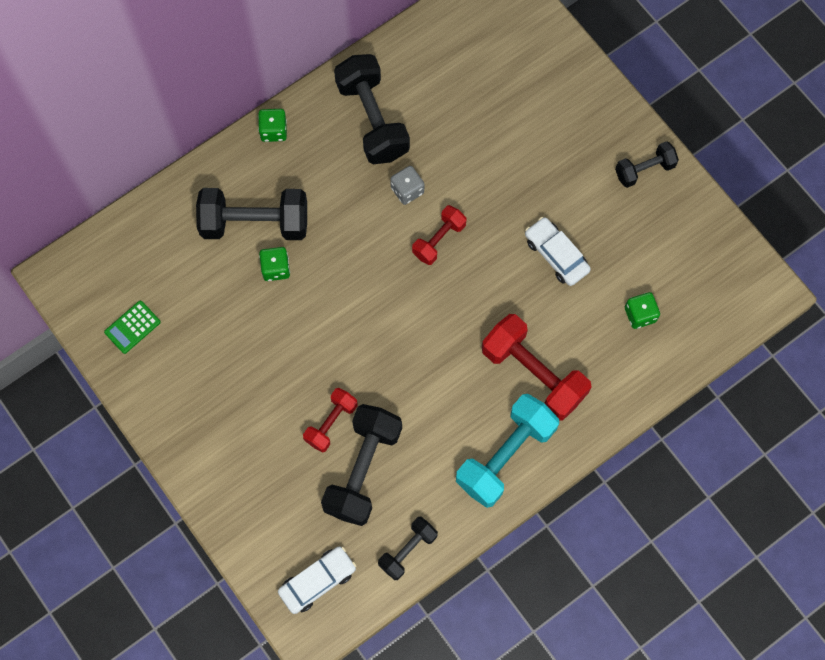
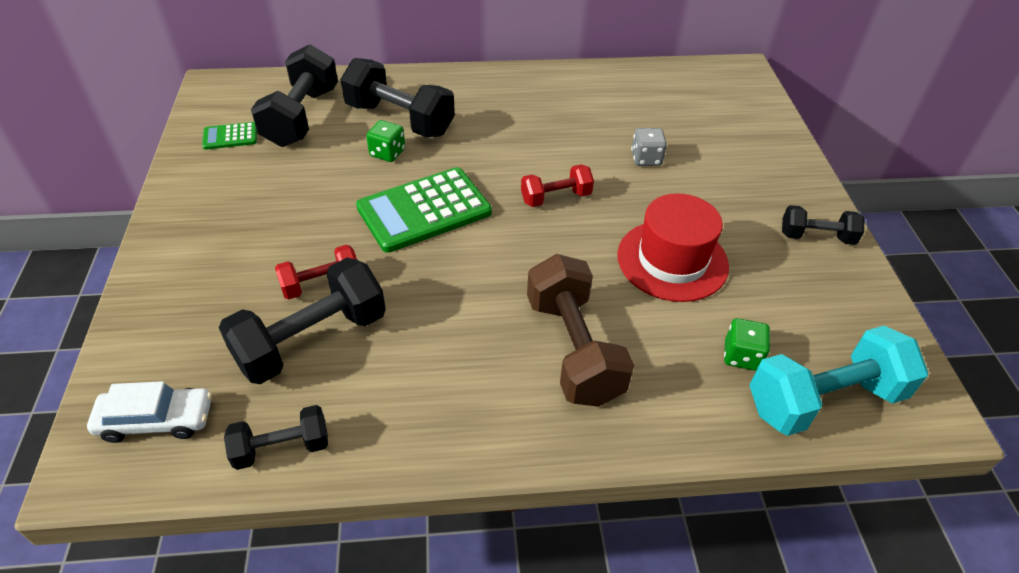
camera: 30 degrees right, 25 degrees down
(273, 131) = (470, 77): green dice -> none
(350, 312) = (424, 210): none -> green calculator
(372, 119) = (560, 101): black dumbbell -> black dumbbell (301, 117)
(407, 190) = (554, 153): grey dice -> grey dice (646, 159)
(505, 456) = (479, 412): turquoise dumbbell -> turquoise dumbbell (824, 400)
(533, 374) = (573, 349): red dumbbell -> brown dumbbell
(556, 255) = (672, 260): white car -> red hat

